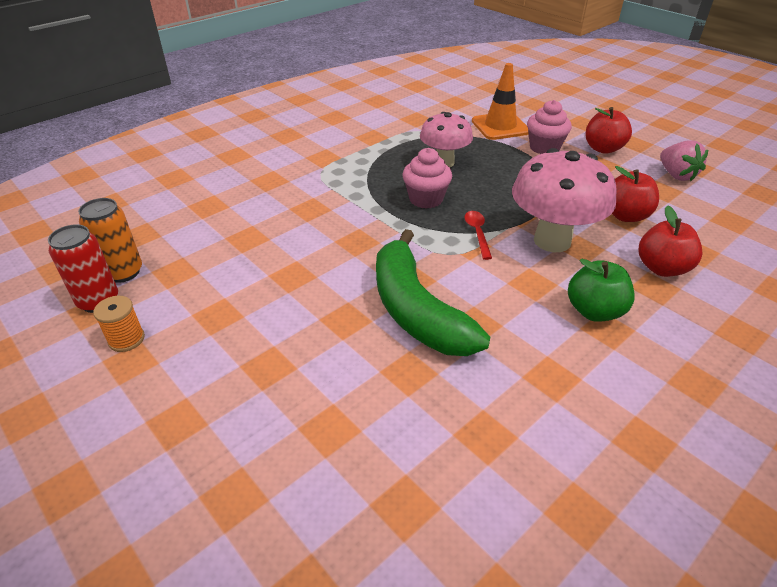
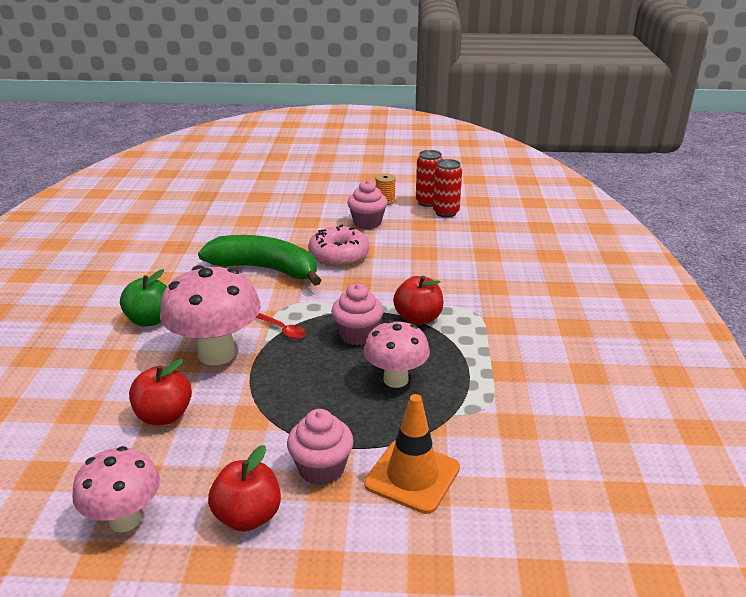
camera: 135 degrees right, 10 degrees down
(123, 272) = (446, 213): orange can -> red can
(216, 312) = (367, 223): none -> pink cupcake
(322, 282) = (339, 255): none -> pink donut
(662, 268) = (108, 377): red apple -> red apple (418, 318)
(676, 175) = (125, 519): pink strawberry -> pink mushroom

